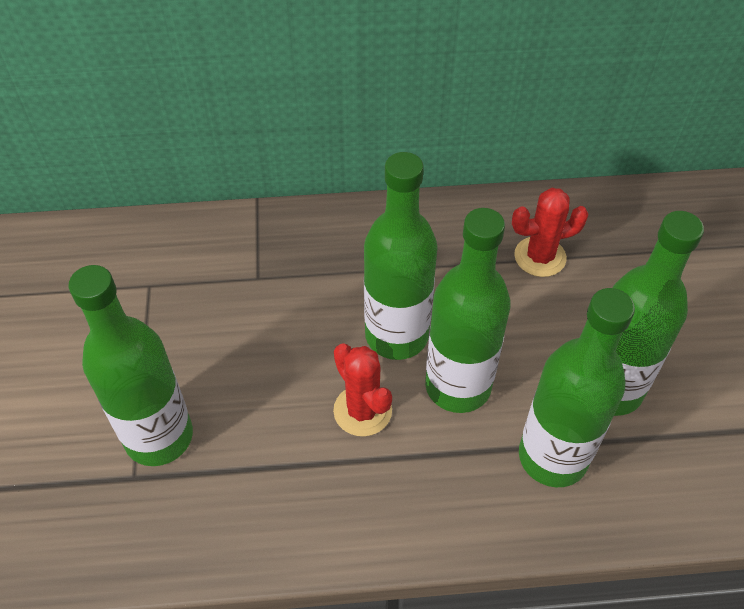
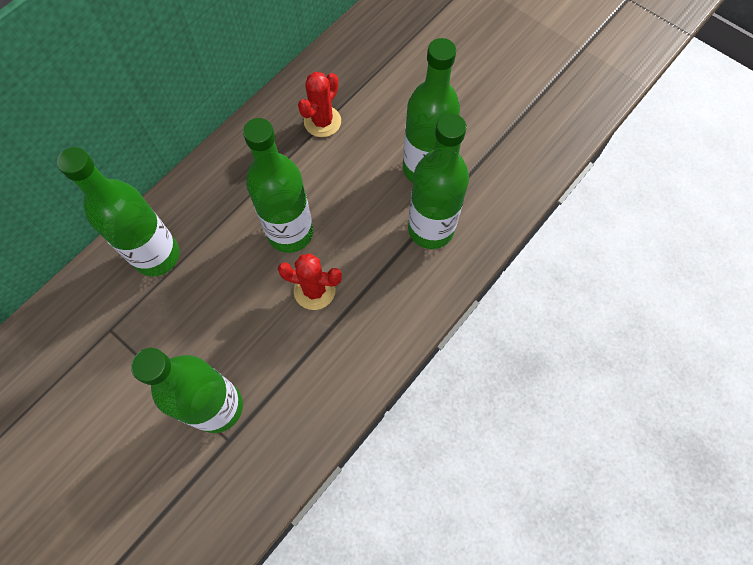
camera: 45 degrees left, 15 degrees up
(458, 386) = (350, 233): green bottle -> green bottle (157, 255)

